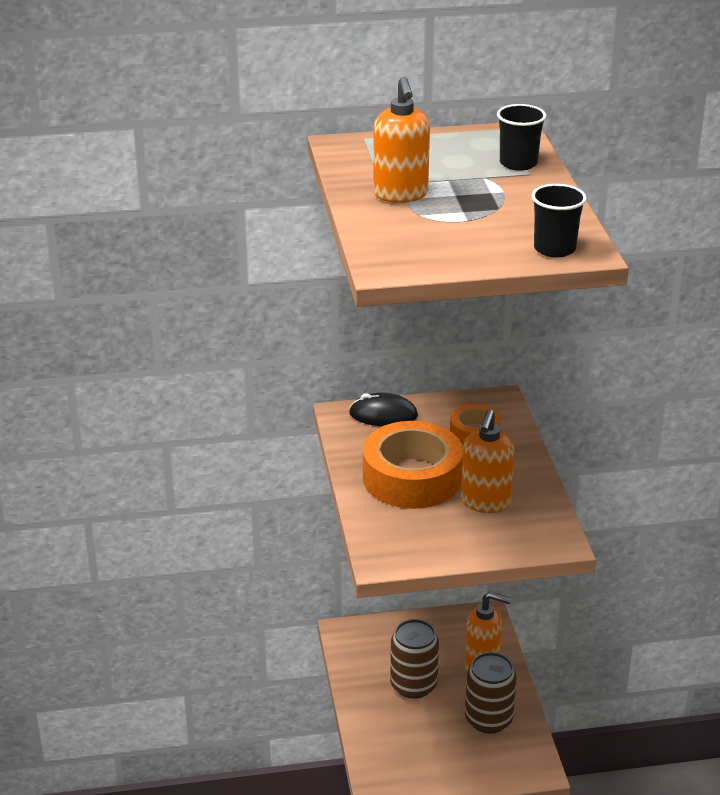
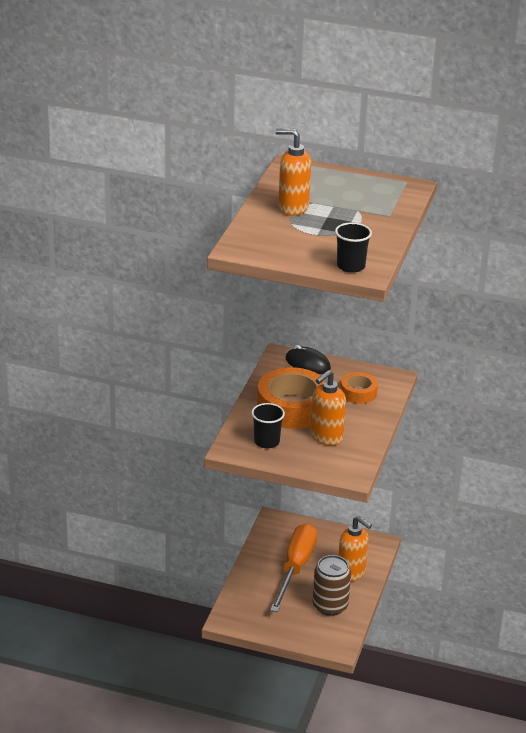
camera: 25 degrees right, 0 degrees up
(400, 195) = (292, 208): orange soap dispenser -> orange soap dispenser turned 90 degrees clockwise
(413, 685) = (295, 568): brown can -> orange screwdriver
(518, 163) = (390, 207): black cup -> black cup (266, 442)

